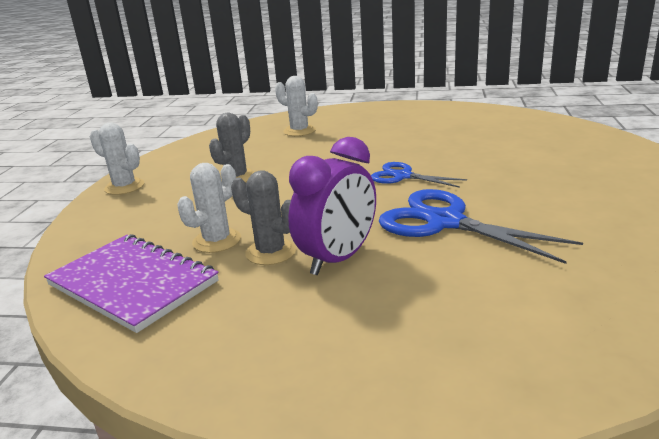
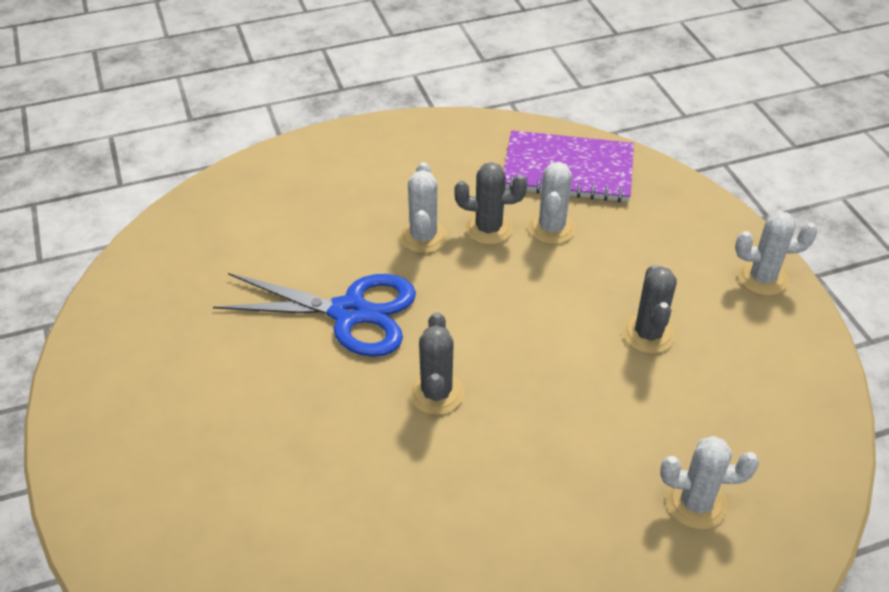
camera: 150 degrees right, 20 degrees up
(338, 259) = (423, 237): purple clock -> white cactus
(403, 176) = (436, 393): blue scissors -> grey cactus

